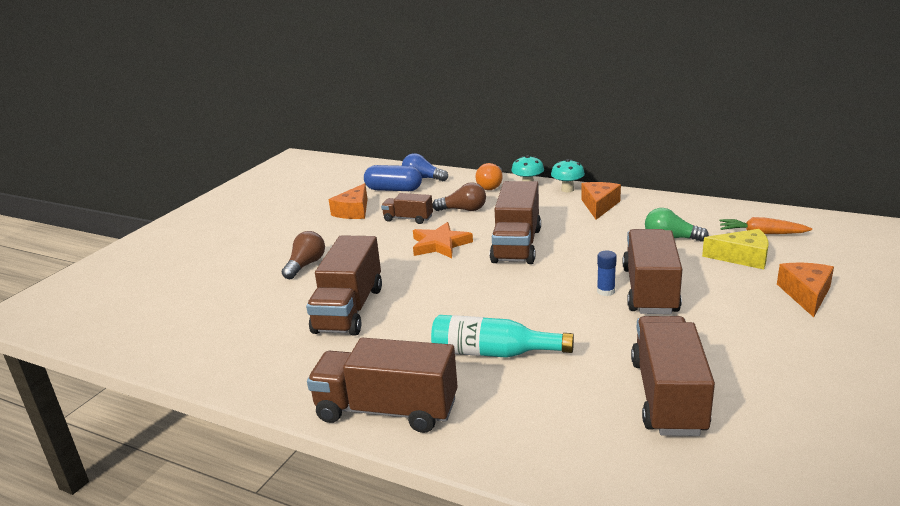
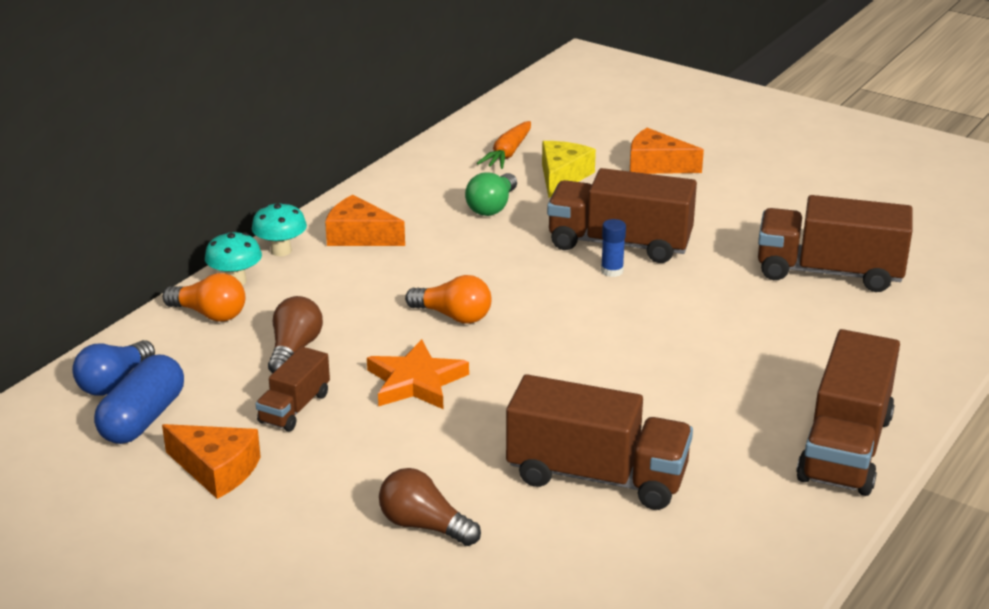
camera: 85 degrees left, 5 degrees up
(493, 353) = (735, 363): turquoise bottle -> none
(516, 245) = (453, 316): brown truck -> orange light bulb

